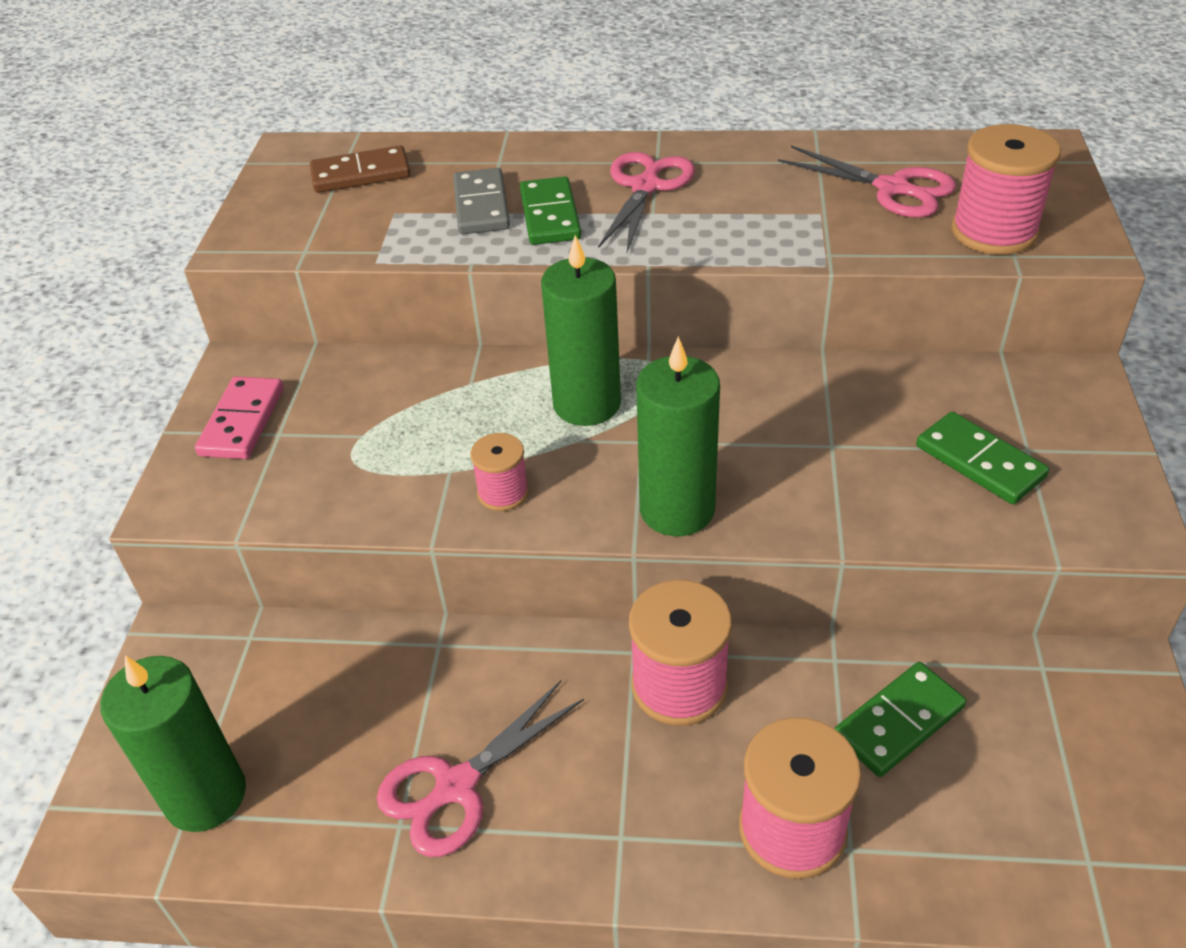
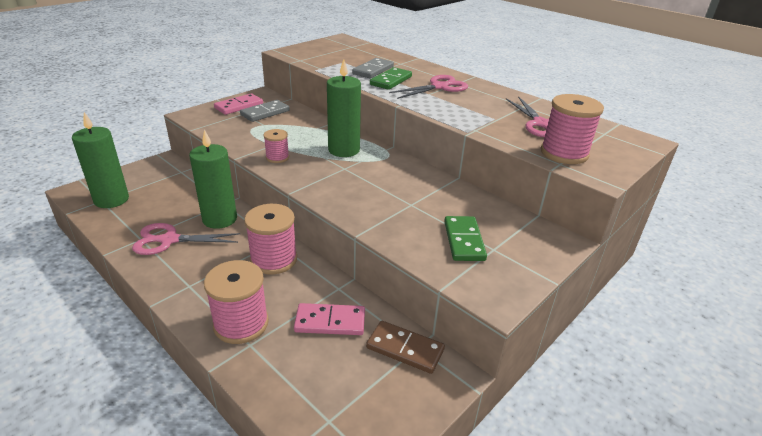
camera: 35 degrees right, 10 degrees down
(321, 407) = (265, 113): none -> grey domino
(361, 174) = (350, 50): brown domino -> brown domino (405, 349)
(677, 510) = (322, 191): green candle -> green candle (220, 219)
(899, 722) = (330, 322): green domino -> pink domino

